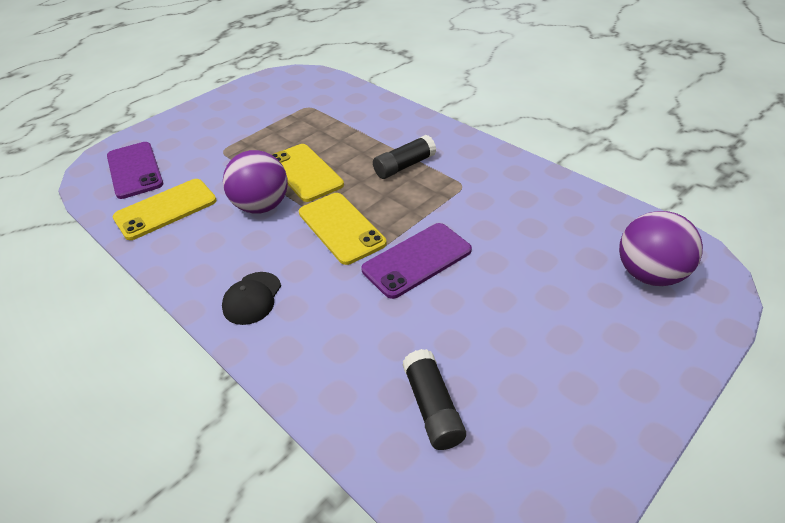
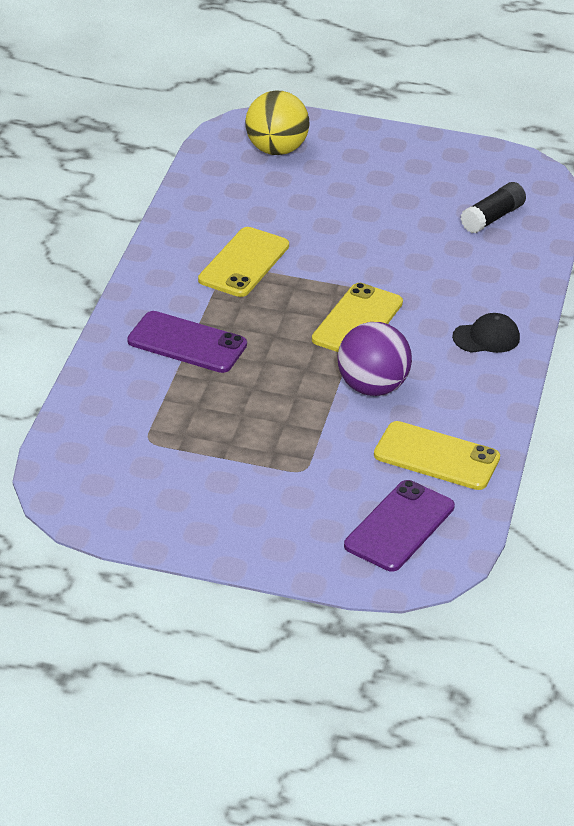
camera: 125 degrees left, 5 degrees down
(305, 172) = (292, 381): yellow phone -> yellow phone (244, 263)
(404, 166) = (224, 313): black glue stick -> none
(417, 260) = (360, 264): purple phone -> purple phone (187, 343)
(649, 274) = (276, 150): purple ball -> yellow ball

